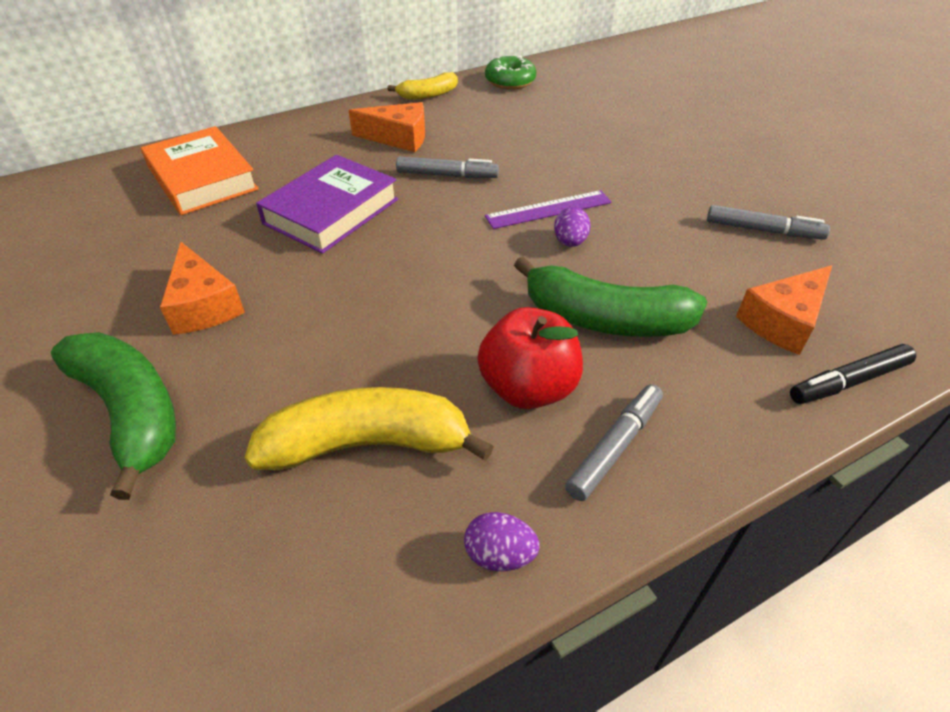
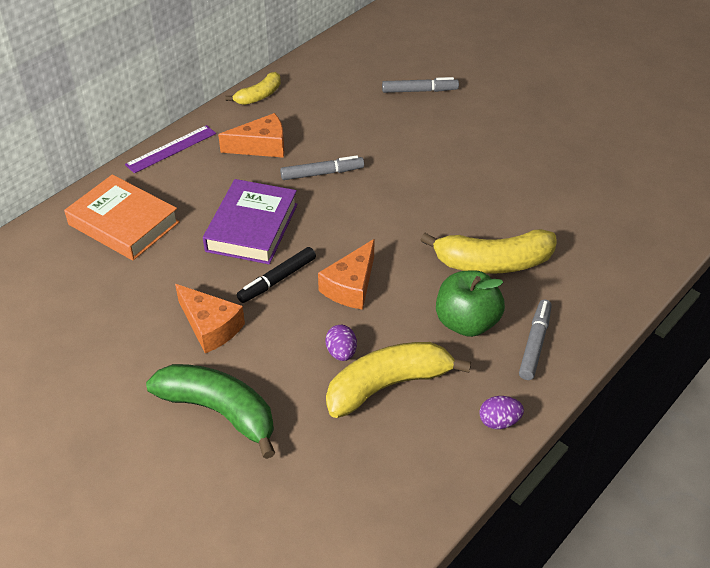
camera: 20 degrees left, 0 degrees up
(510, 81) = (321, 66): green donut -> none
(528, 388) = (466, 322): red apple -> green apple
(548, 209) = (414, 186): purple ruler -> purple ruler (171, 149)
(570, 242) = (443, 210): purple egg -> purple egg (341, 353)
(605, 319) = (493, 262): green banana -> yellow banana
(763, 230) = (569, 167): grey marker -> grey marker (419, 91)
(783, 321) = (603, 234): orange cheese -> orange cheese (351, 286)
(848, 381) = (652, 265): black marker -> black marker (277, 280)

